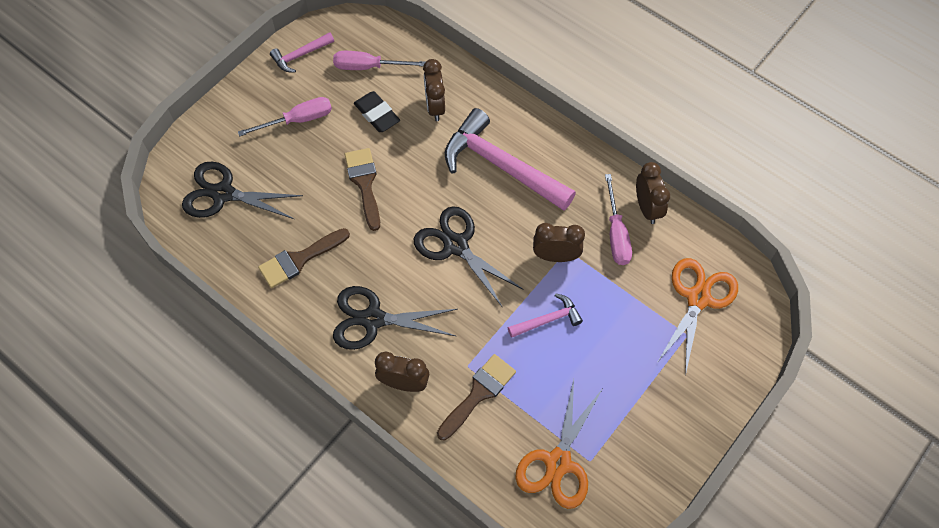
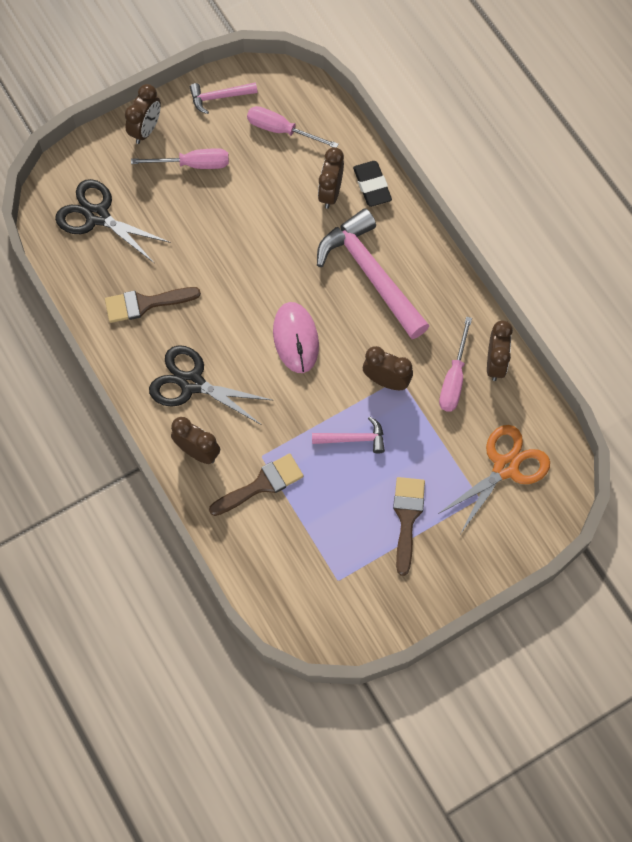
camera: 20 degrees right, 5 degrees up
(242, 103) = (146, 130): none -> brown clock
(364, 183) = (233, 249): brown brush -> brown brush (407, 518)
(377, 114) = (271, 183): black eraser -> black eraser (372, 186)
(456, 245) = (296, 338): black scissors -> pink mouse
(558, 462) = (308, 571): orange scissors -> none

